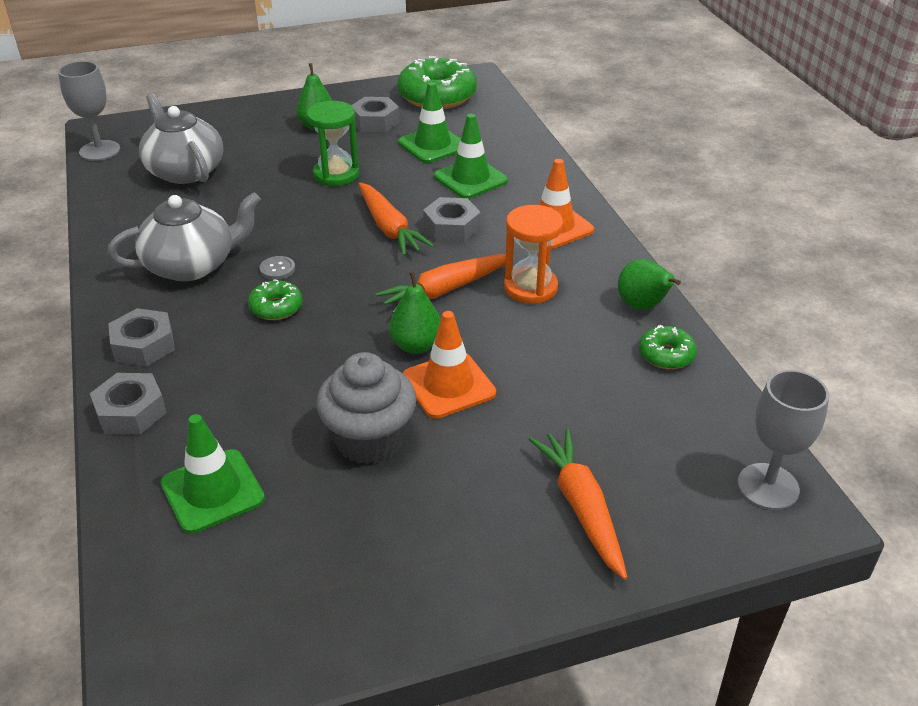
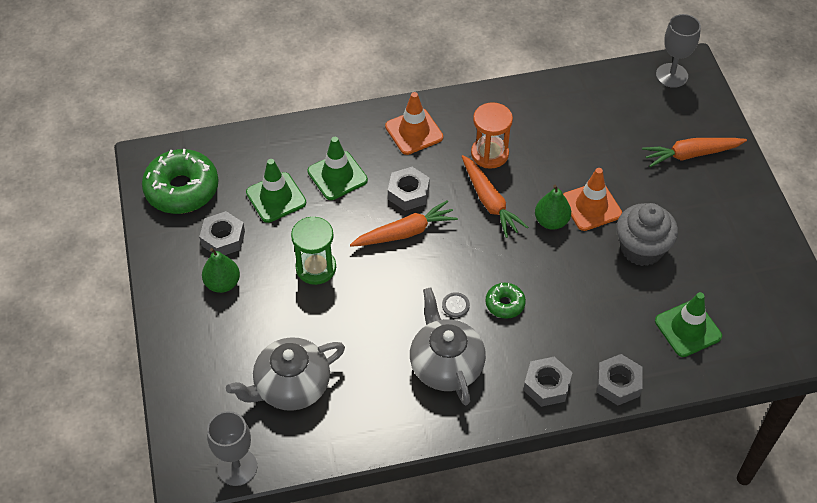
camera: 85 degrees left, 15 degrees up
(642, 306) = (514, 98): green pear -> none
(666, 355) = (563, 96): green donut -> none

